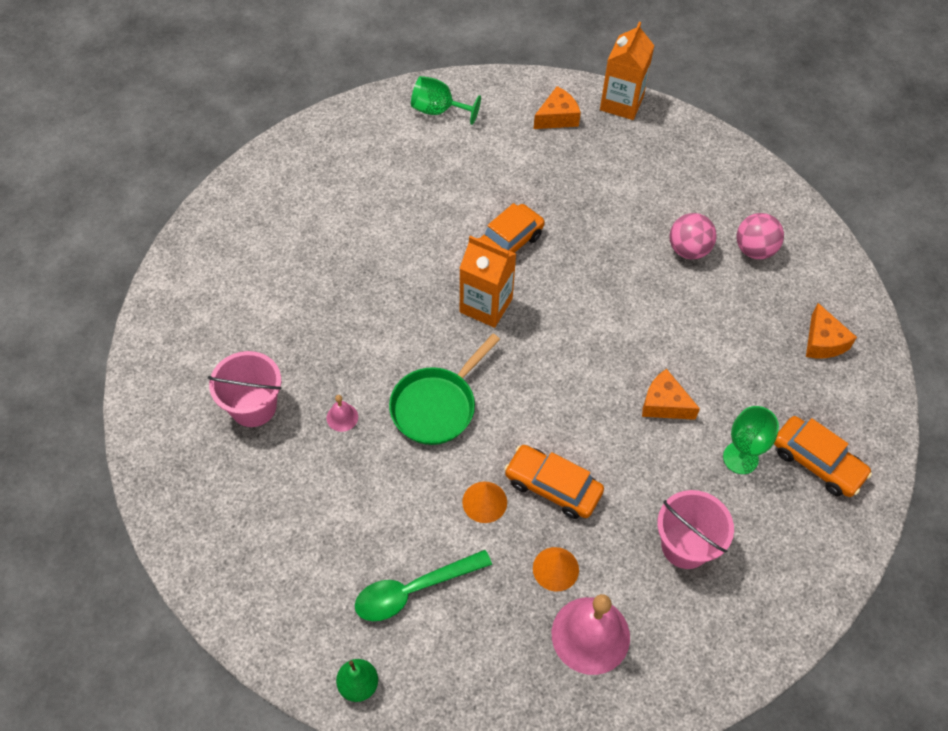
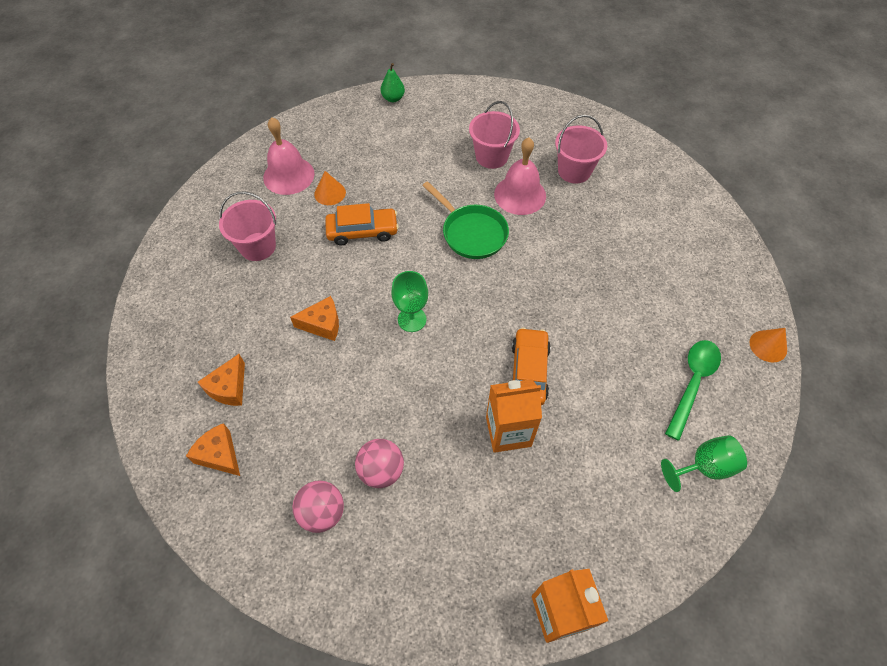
camera: 145 degrees right, 0 degrees up
(322, 490) = (491, 156): none -> pink bucket
(342, 417) = (520, 195): pink bell -> pink bell, size x2.24
(413, 590) = (400, 143): green spoon -> green spoon (693, 383)
(436, 406) = (471, 233): green pan -> green pan turned 135 degrees clockwise
(484, 502) = (397, 201): orange cone -> orange cone (768, 346)
(486, 305) = (500, 315): orange carton -> orange carton (508, 431)
(557, 117) = (601, 541): orange cheese -> orange cheese (229, 388)
(740, 458) = (247, 320): green goblet -> green goblet (412, 319)
(817, 462) = (188, 350): orange car -> none

